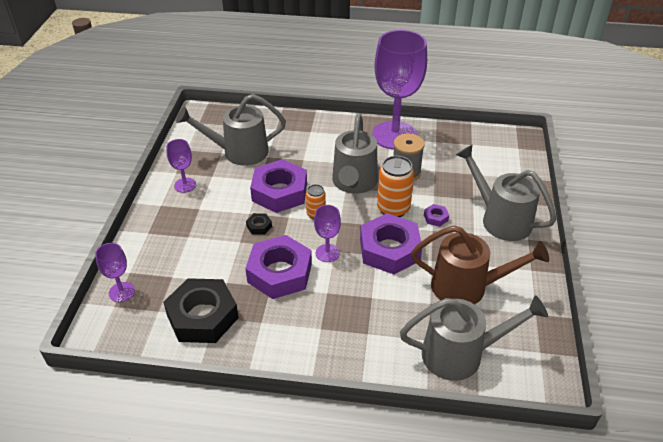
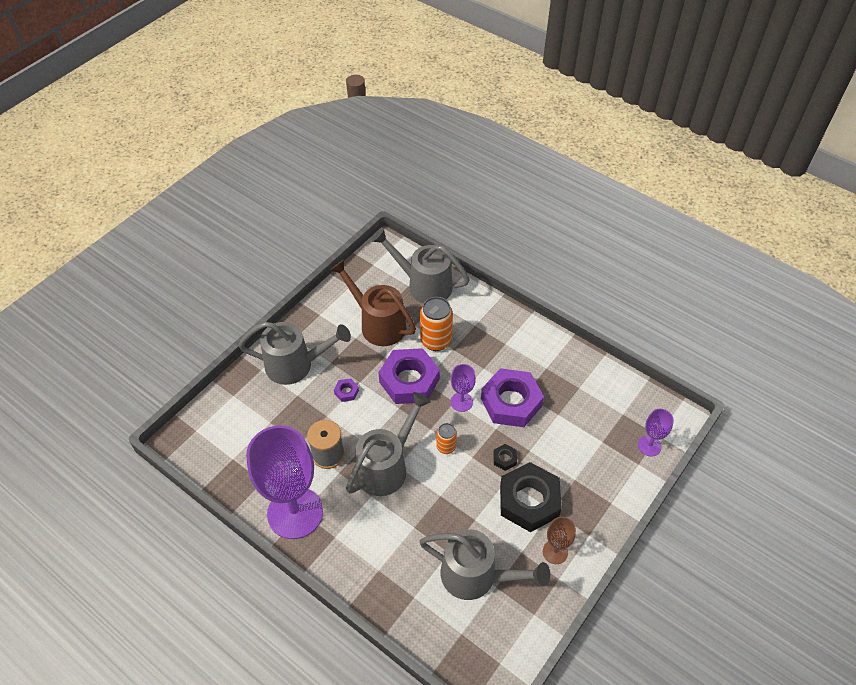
camera: 150 degrees left, 10 degrees up
(185, 185) = (555, 552): purple goblet -> brown goblet
(202, 316) = (589, 392): black nut -> black nut (529, 501)
(279, 192) = (464, 492): purple nut -> none
(393, 209) = (374, 418): orange can -> orange can (436, 341)
(500, 219) = (296, 365): grey watering can -> grey watering can turned 75 degrees counterclockwise

